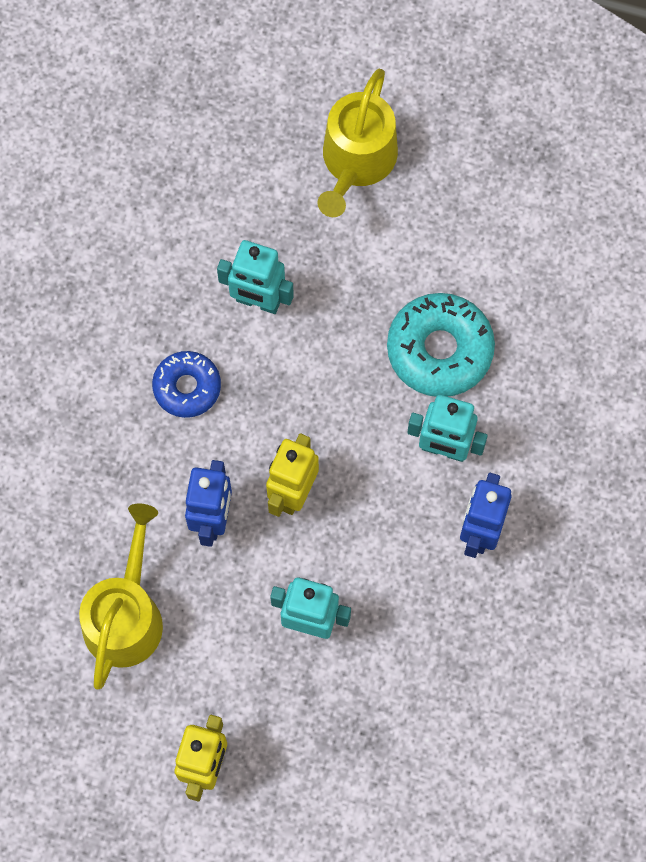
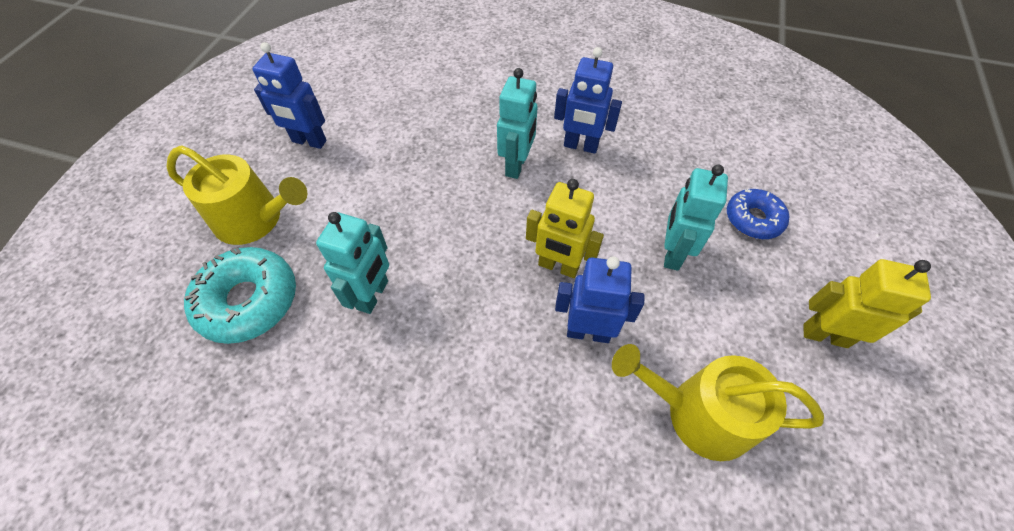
camera: 90 degrees left, 15 degrees down
(187, 387) = (455, 357): blue donut -> blue donut (753, 219)
(439, 350) = (435, 167): turquoise donut -> turquoise donut (249, 301)
(481, 194) = (309, 141): none -> blue robot

